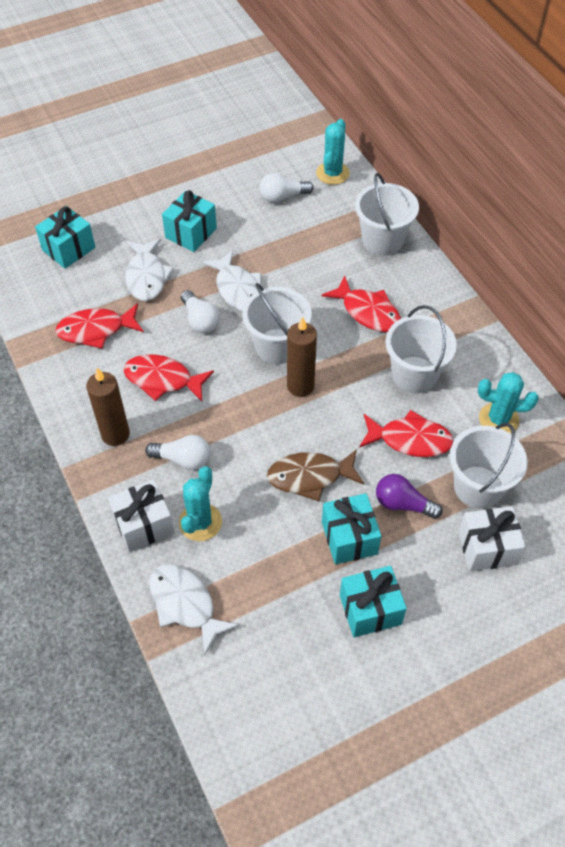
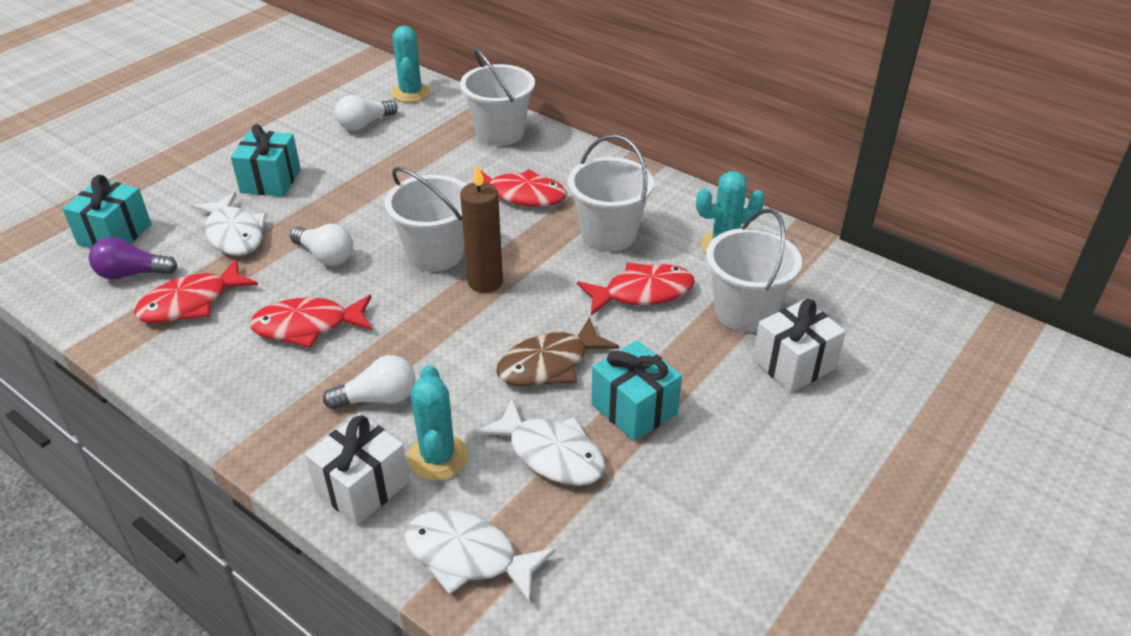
camera: 25 degrees left, 15 degrees down
(115, 434) = (271, 402): brown candle -> none
(237, 289) = (356, 215): white fish -> white fish (550, 454)
(370, 609) = (706, 473): turquoise gift -> none
(403, 504) = (674, 354): purple light bulb -> purple light bulb (132, 274)

